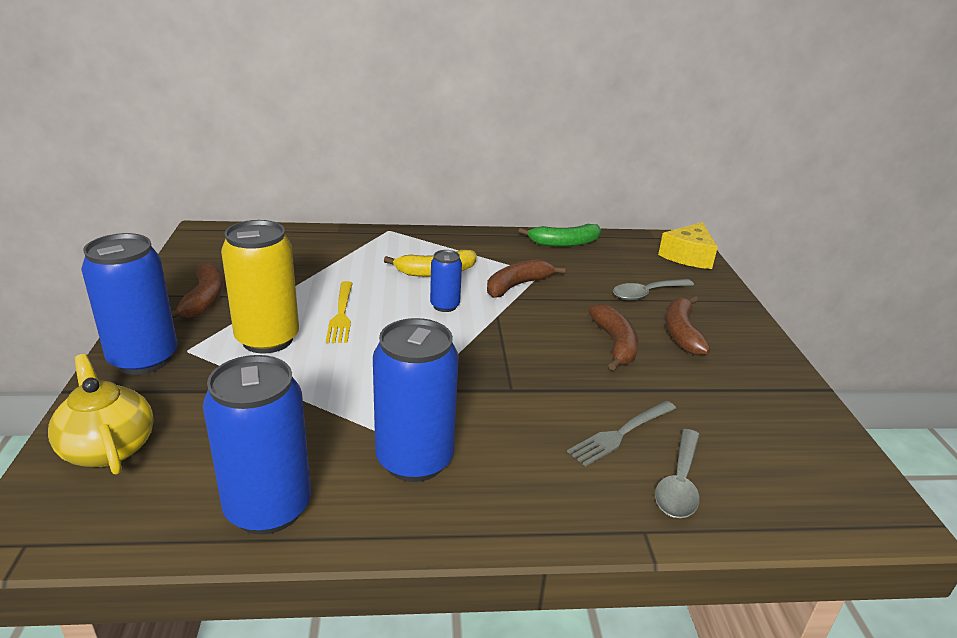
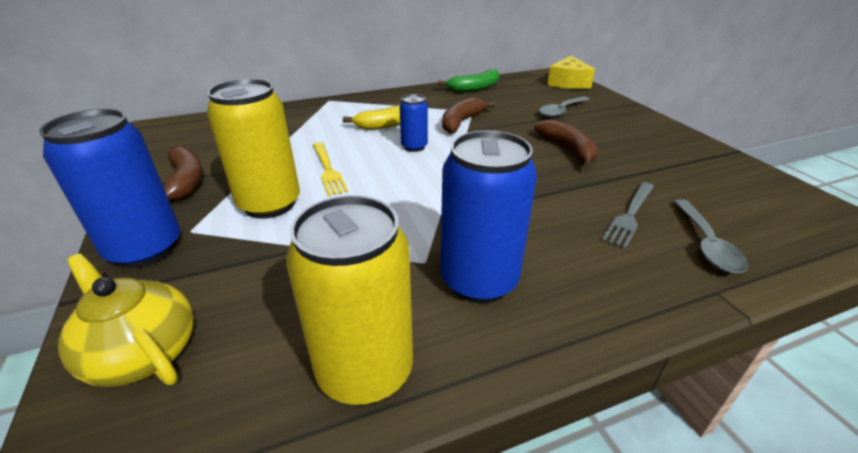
camera: 15 degrees left, 5 degrees up
(268, 508) = (365, 371): blue can -> yellow can
(682, 332) = (608, 132): brown banana -> none

